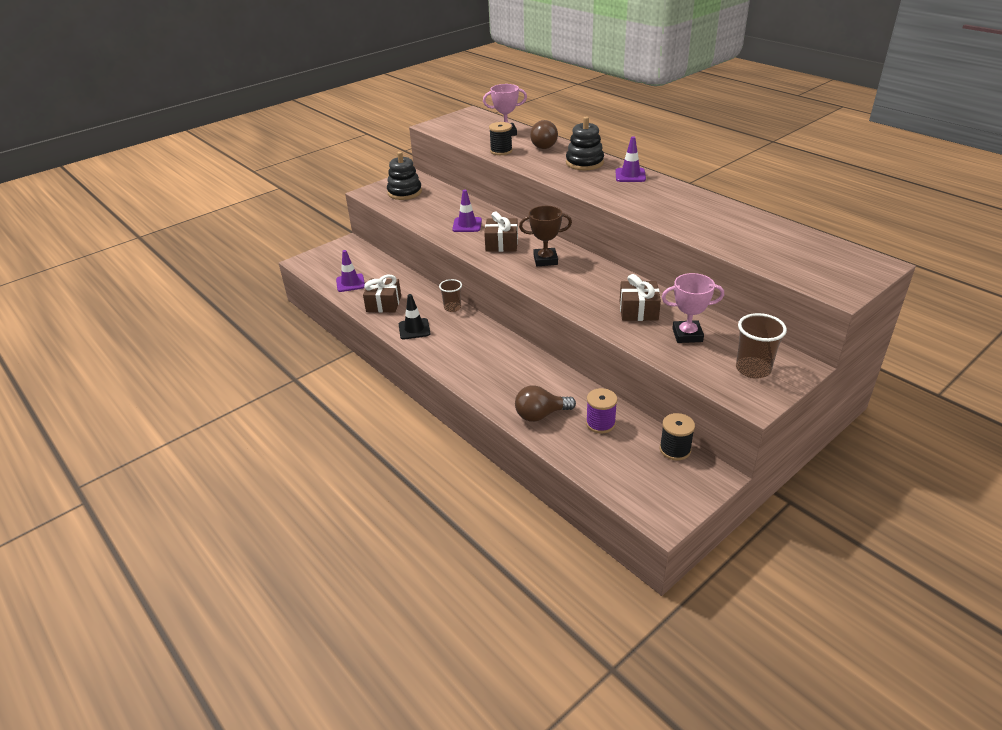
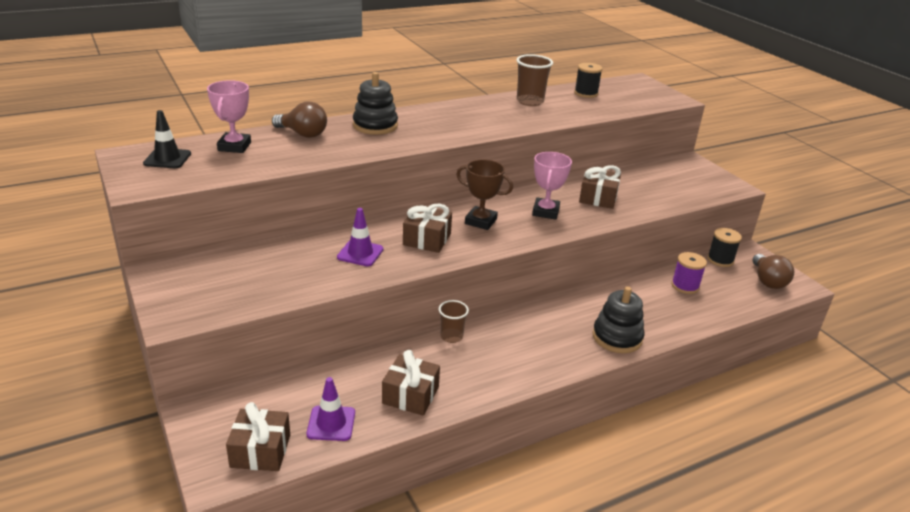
camera: 80 degrees left, 5 degrees down
(323, 268) = (260, 451): none -> brown gift
(404, 192) = (210, 286): black stacking toy -> black stacking toy (617, 337)
(414, 329) = (486, 376): black traffic cone -> black traffic cone (167, 159)
(501, 151) = (291, 159): black spool -> black spool (586, 93)
(540, 415) = (670, 315): brown light bulb -> brown light bulb (767, 281)
(545, 260) = (480, 221): brown trophy -> brown trophy turned 75 degrees counterclockwise
(630, 175) = (427, 114): purple traffic cone -> none
(687, 335) = (642, 187): pink trophy -> pink trophy (545, 212)
(753, 369) = (693, 176): brown cup -> brown cup (530, 101)

